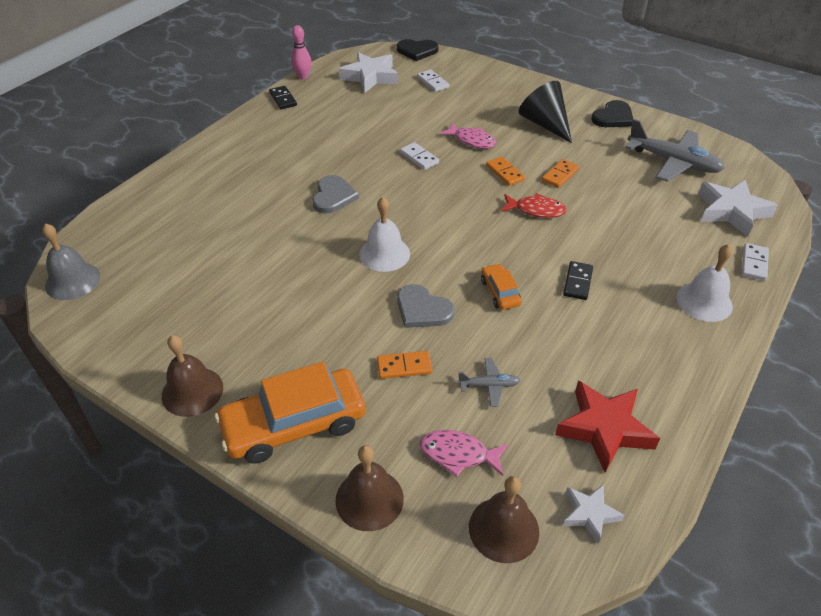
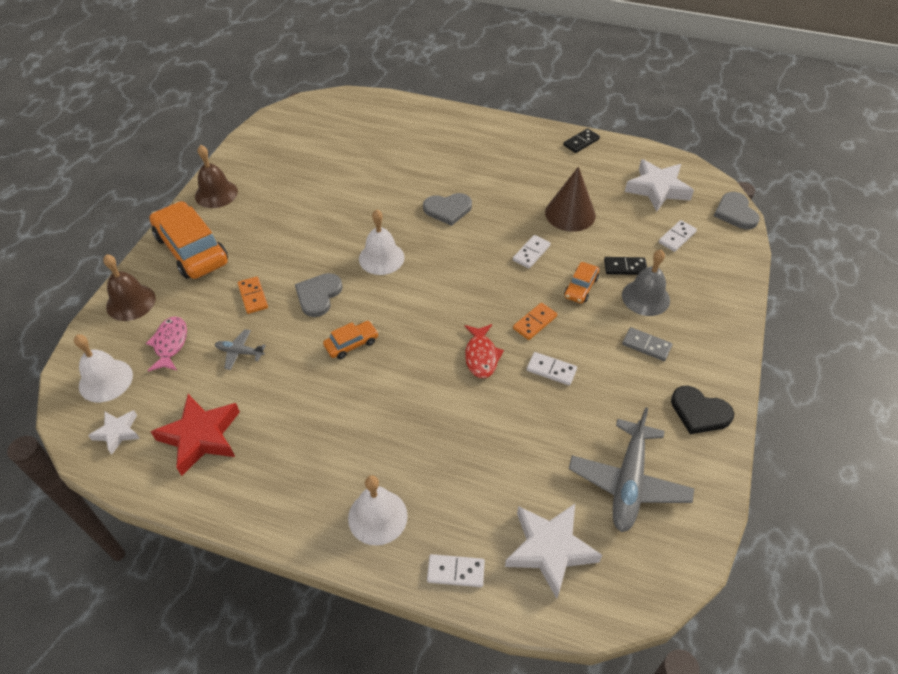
camera: 75 degrees right, 5 degrees up
(72, 281) = (308, 109): grey bell -> grey bell (645, 297)
(303, 77) = (628, 144): pink bowling pin -> none
(378, 126) = (570, 214): none -> brown cone
(417, 51) = (735, 213): black heart -> grey heart
(472, 140) = (580, 287): pink fish -> orange car
(489, 385) = (240, 352): grey plane -> grey plane turned 120 degrees clockwise
(503, 529) = (106, 380): brown bell -> white bell
(545, 124) = (646, 345): black cone -> grey domino
(560, 175) = (551, 370): orange domino -> white domino
(577, 282) = (380, 401): black domino -> black domino (625, 267)

